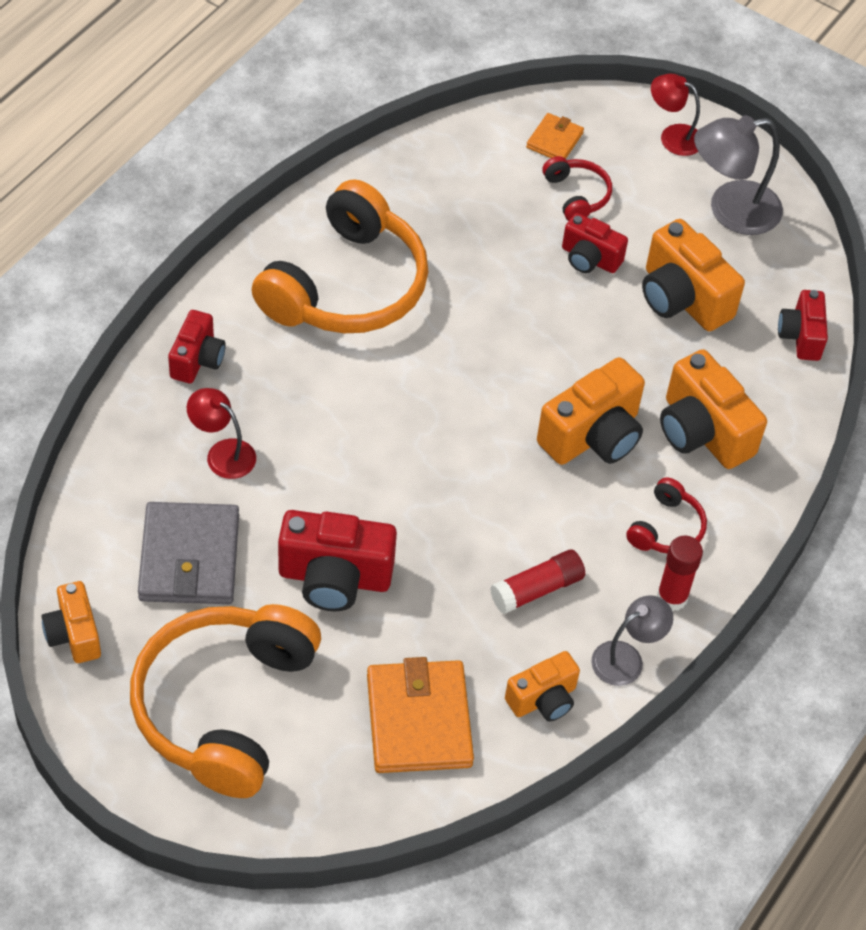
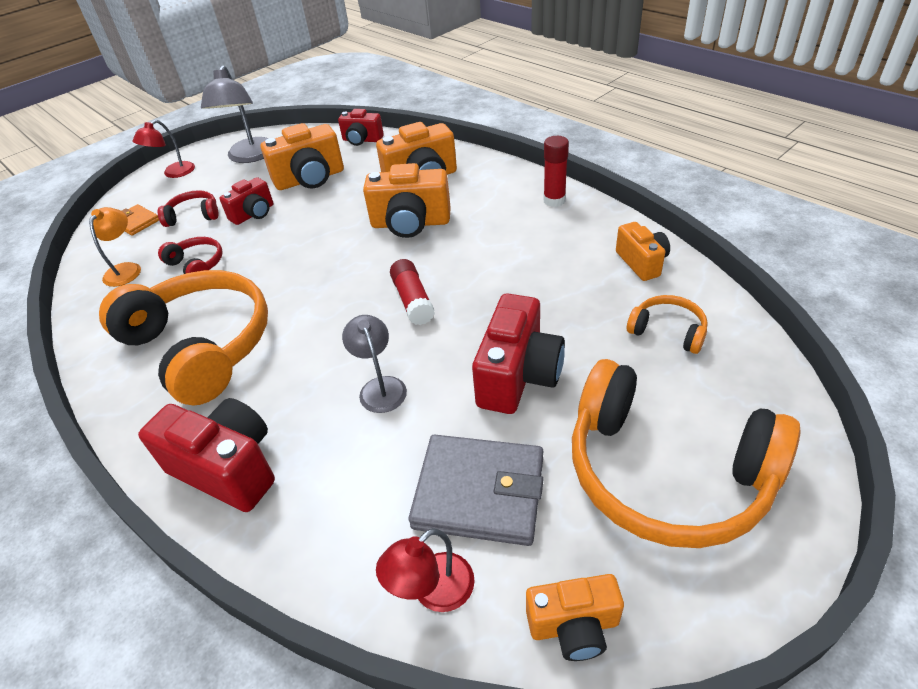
camera: 70 degrees left, 10 degrees down
(197, 360) = (228, 468): red camera -> red camera, size x1.63
(223, 453) = (354, 453): red lamp -> red lamp (433, 591)
(419, 720) = (668, 331): orange wallet -> orange headphones
(462, 169) = (126, 269): none -> orange lamp
(537, 589) = (542, 259): red glue stick -> red glue stick (413, 300)
(593, 436) = (410, 223): orange camera -> orange camera turned 120 degrees clockwise
(626, 658) = (604, 222): grey lamp -> grey lamp (380, 387)
(666, 528) = (497, 198): red headphones -> red headphones (197, 265)

